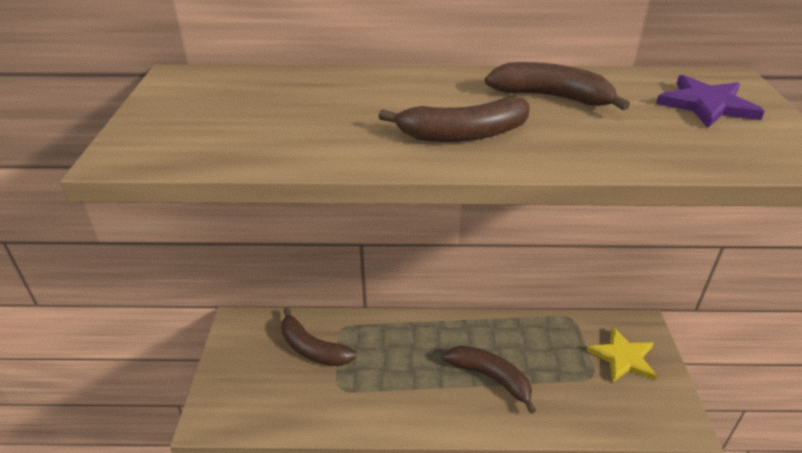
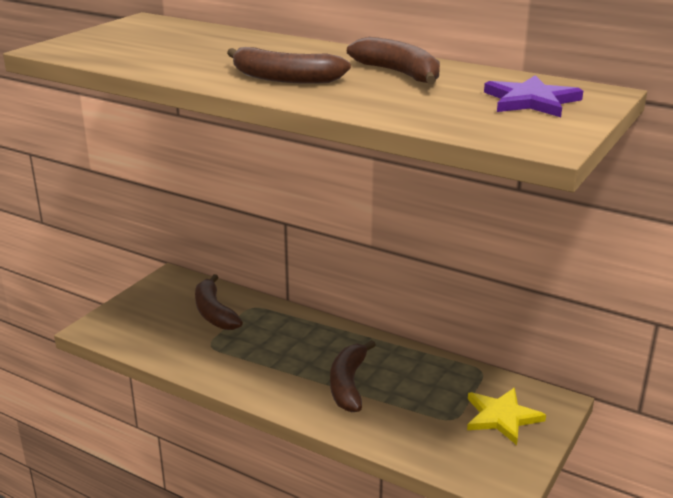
camera: 30 degrees right, 10 degrees down
(491, 378) = (348, 384): brown banana -> brown banana turned 150 degrees counterclockwise

